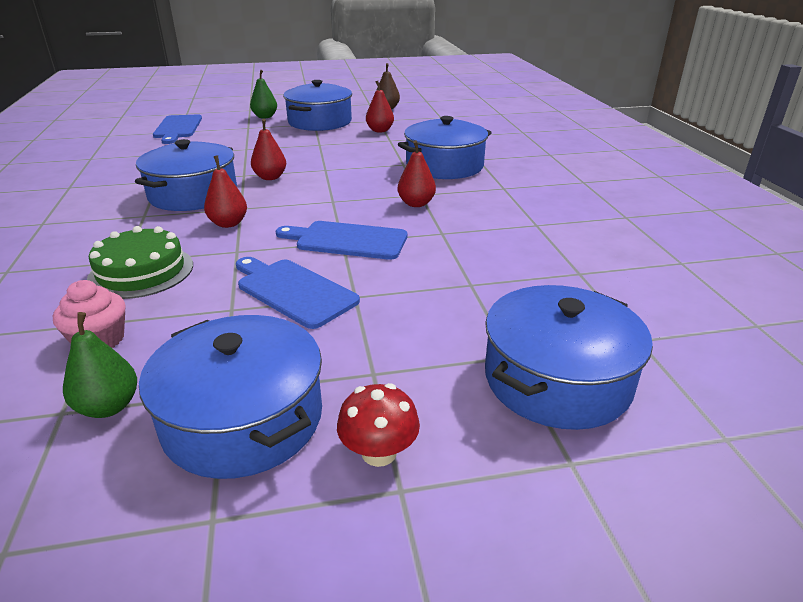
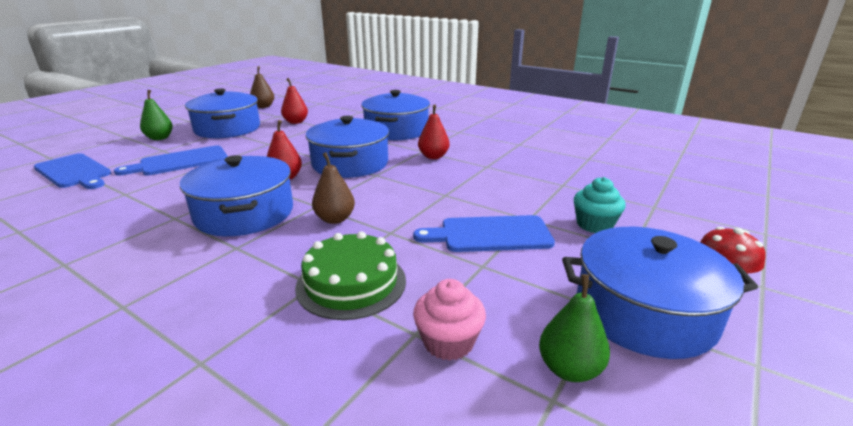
camera: 45 degrees left, 5 degrees down
(228, 223) = (335, 219): red pear -> brown pear
(347, 240) = (446, 192): blue cutting board -> blue cutting board (180, 162)
(397, 334) = (594, 225): none -> turquoise cupcake
(557, 379) = (688, 206): blue pot -> blue pot (350, 163)

